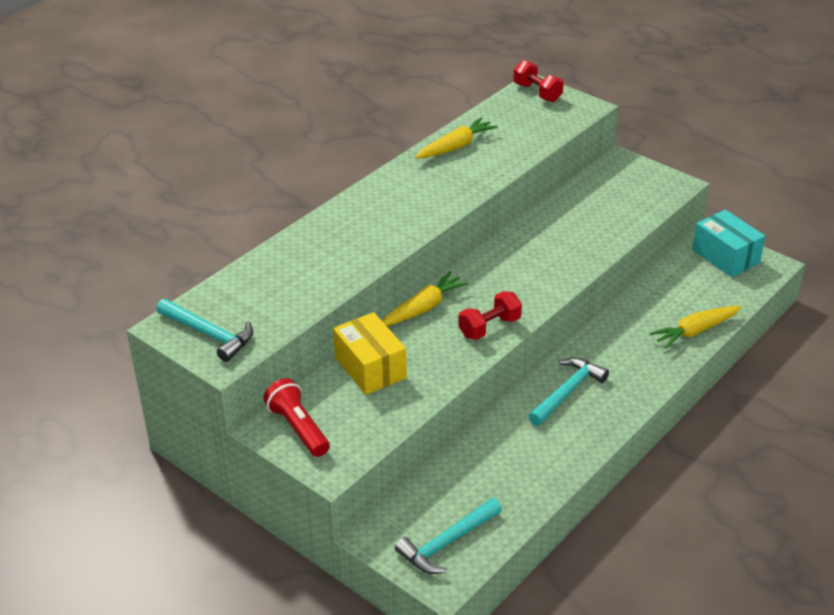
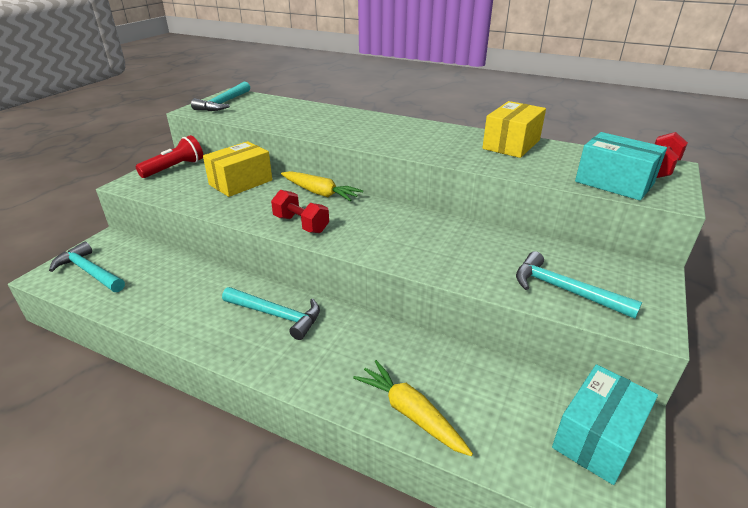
camera: 75 degrees right, 5 degrees down
(456, 147) = (511, 144): yellow carrot -> yellow box
(554, 121) = (614, 183): none -> turquoise box
(632, 205) = (564, 290): none -> turquoise hammer

